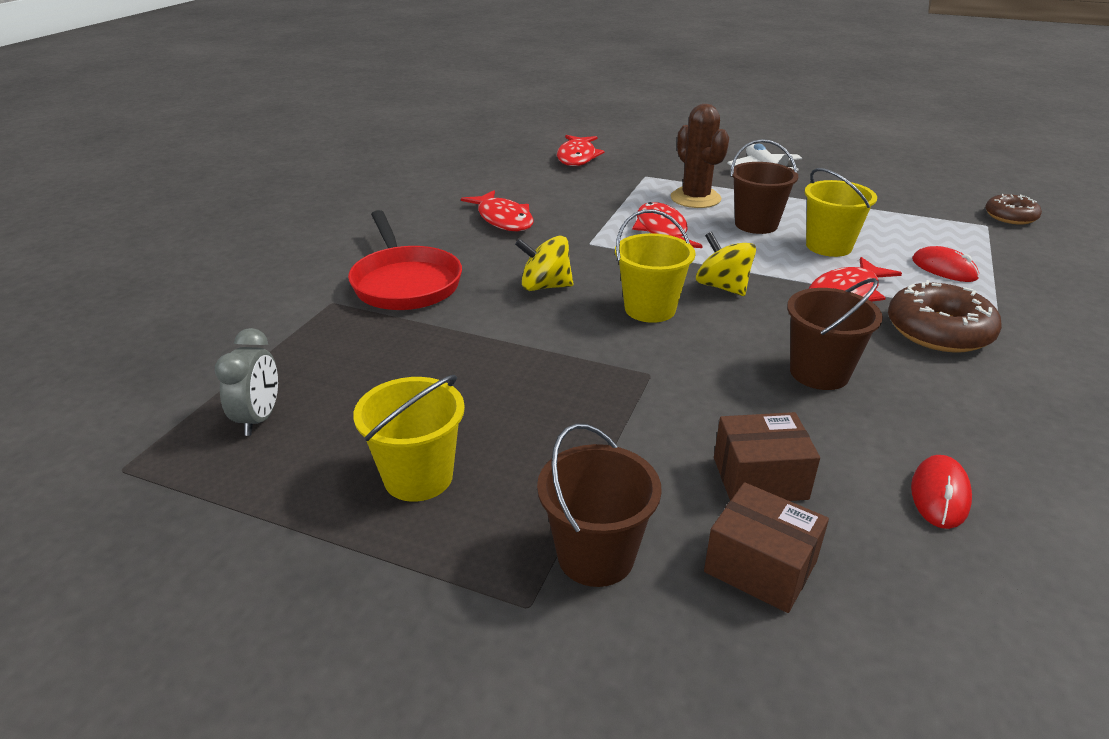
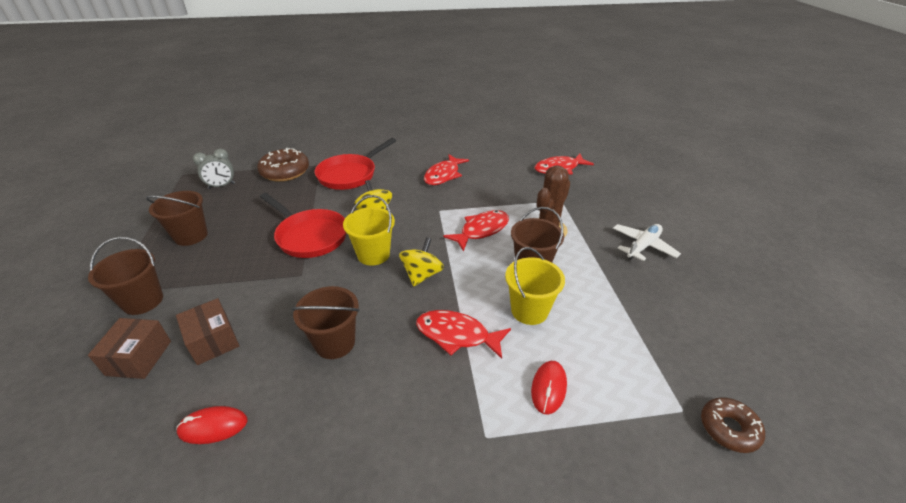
camera: 60 degrees right, 5 degrees up
(418, 477) = (191, 236): yellow bucket -> brown bucket
(552, 350) = (310, 236): none -> red pan
(938, 331) = (431, 399): brown donut -> brown donut (285, 172)

